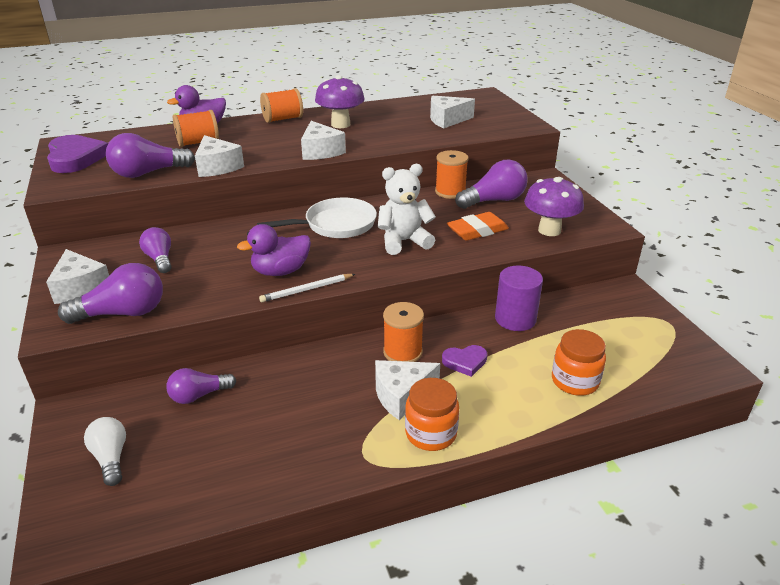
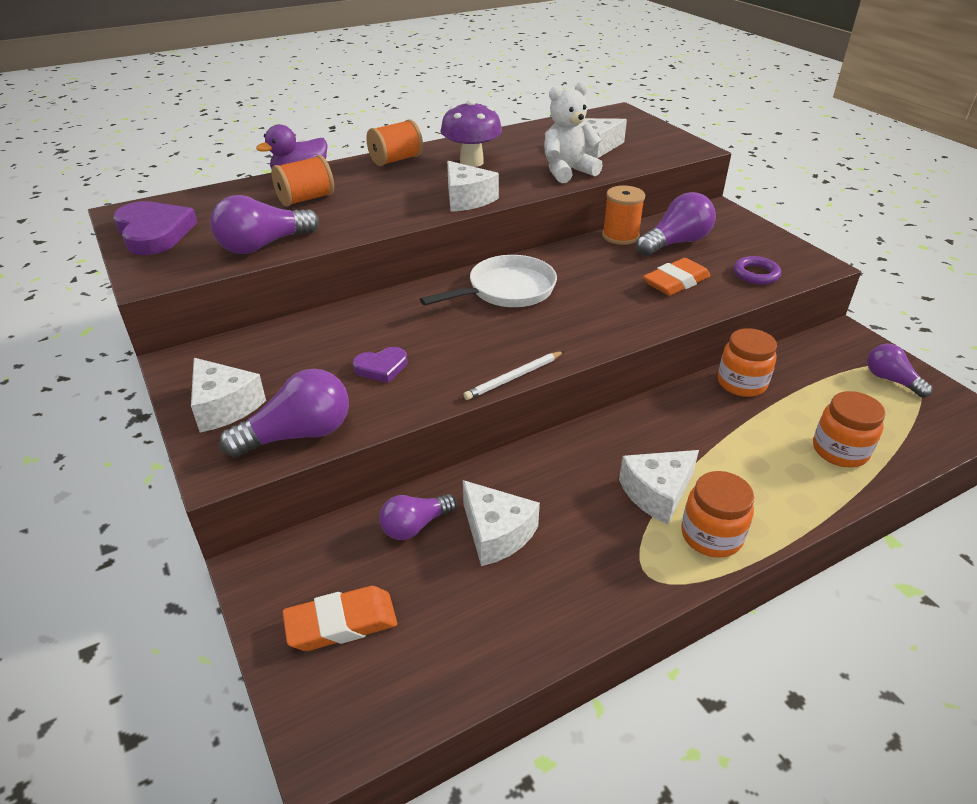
camera: 10 degrees left, 5 degrees up
(111, 458) = (341, 623): white light bulb -> orange eraser
(160, 259) = (309, 357): purple light bulb -> purple light bulb (891, 380)
(217, 167) = (349, 230): white cheese -> white cheese (496, 533)
(280, 271) = (470, 357): purple duck -> none
(402, 352) = (633, 439): orange spool -> none
(404, 241) = (598, 304): white teddy bear -> white teddy bear (567, 171)
(465, 362) = (709, 442): purple heart -> purple heart (381, 367)
(515, 319) = (741, 383): purple cylinder -> orange jar
(549, 230) = (756, 274): purple mushroom -> purple ring

